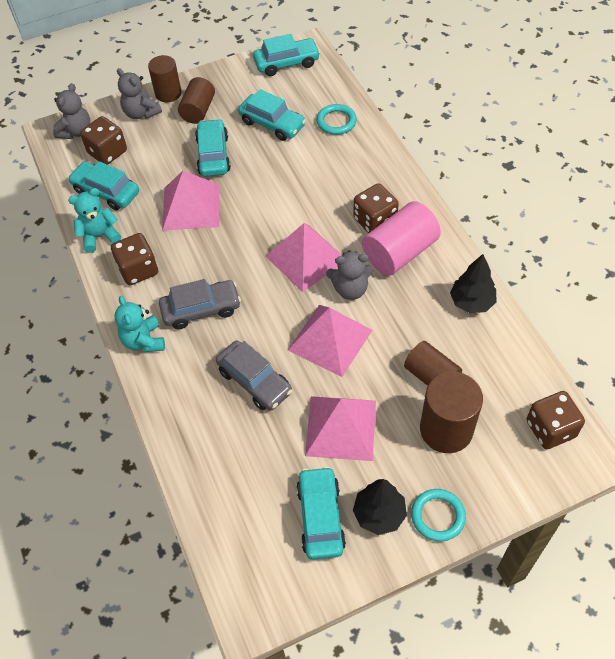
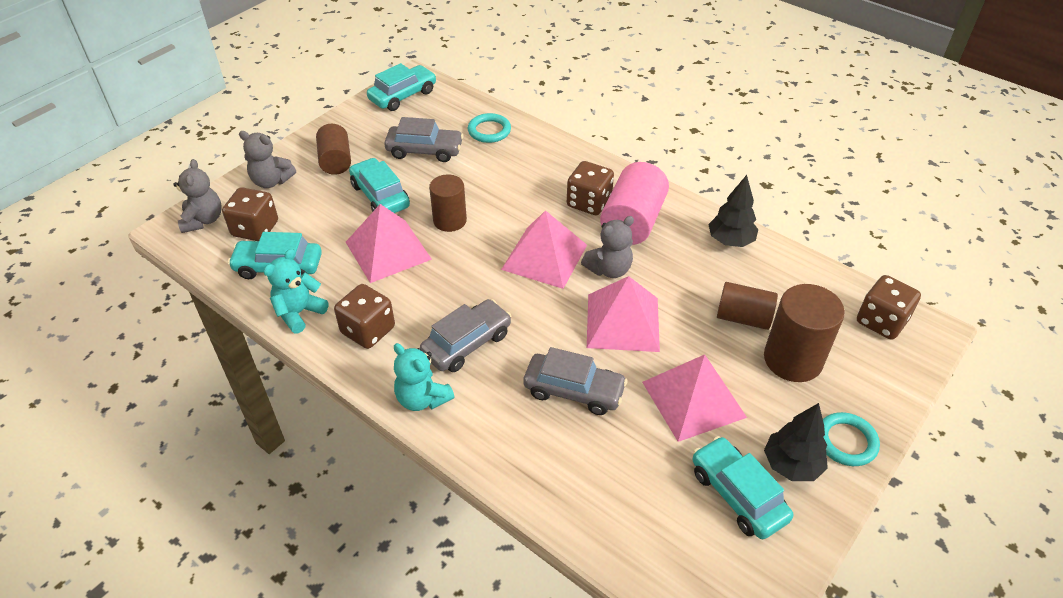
camera: 30 degrees left, 10 degrees down
(168, 93) = (291, 155): brown cylinder -> brown cylinder (450, 220)
(272, 124) = (425, 150): turquoise car -> grey car

